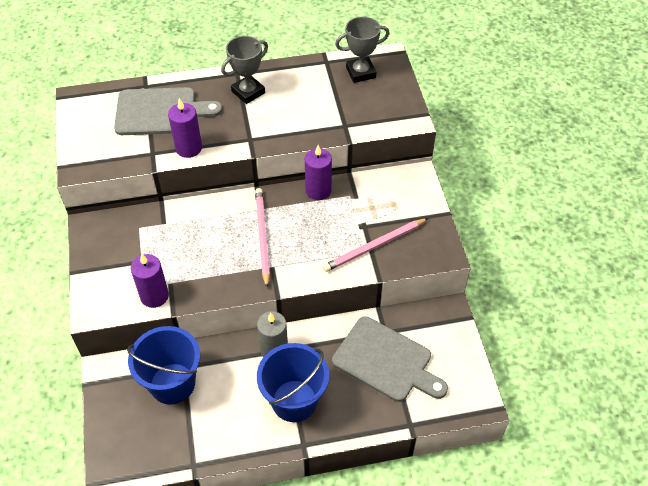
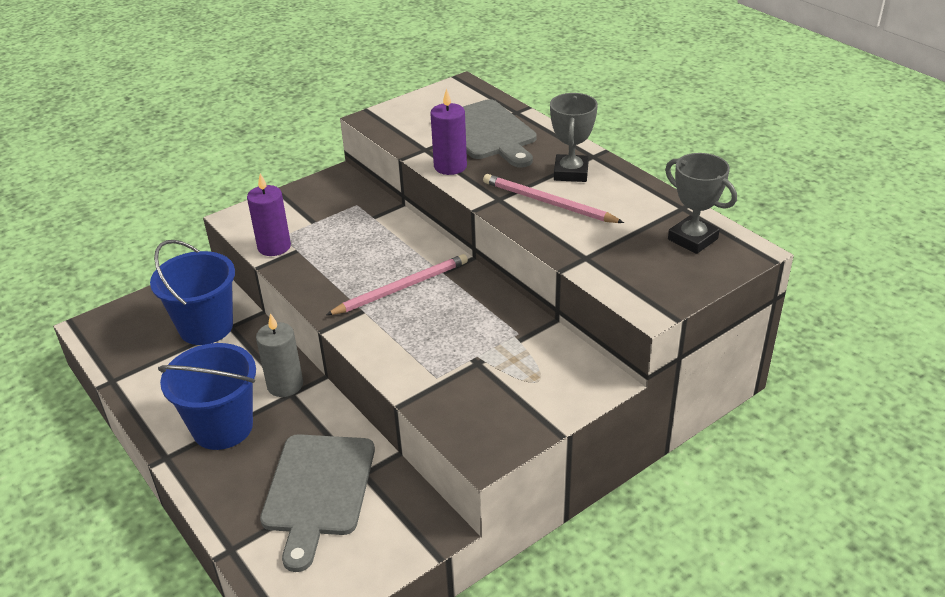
camera: 65 degrees right, 15 degrees down
(248, 92) = (571, 173): grey trophy -> grey trophy turned 75 degrees clockwise
(318, 190) = (505, 305): purple candle -> none
(374, 246) = (450, 382): pink pencil -> pink pencil (548, 202)

